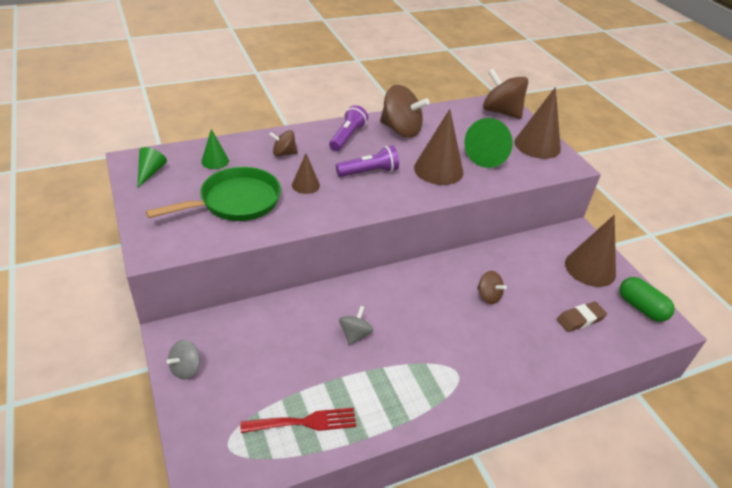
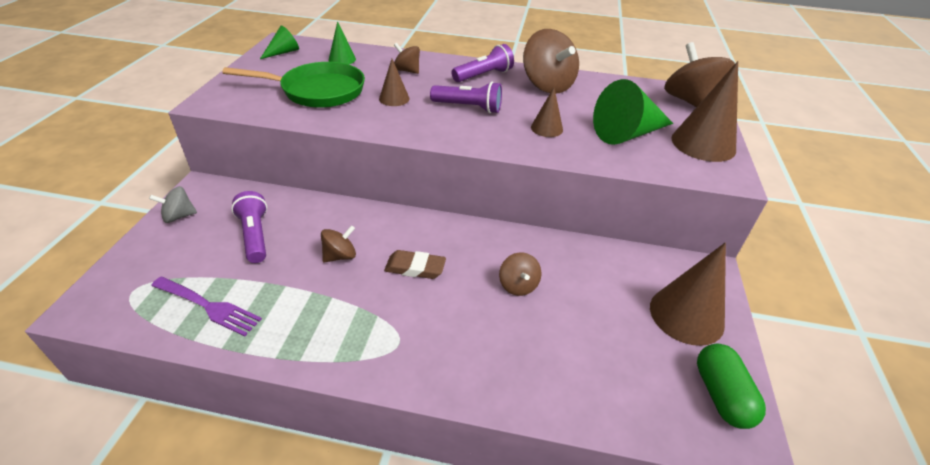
camera: 35 degrees right, 0 degrees up
(272, 351) = (255, 235): none -> purple flashlight
(304, 422) = (209, 306): red fork -> purple fork
(355, 334) = (340, 256): grey spinning top -> brown spinning top
(438, 170) = (546, 128): brown cone -> brown cone, size x0.53
(580, 319) = (612, 364): brown eraser -> brown eraser (415, 268)

